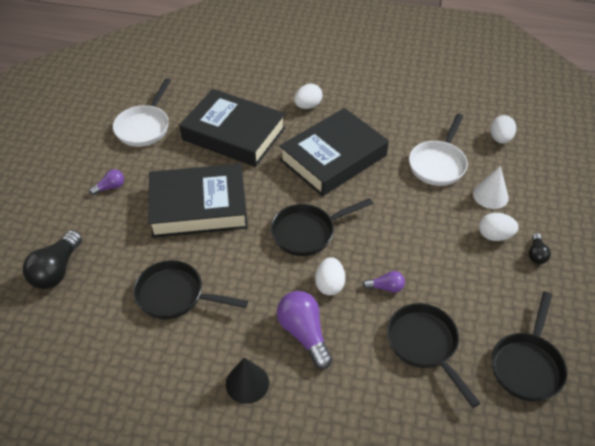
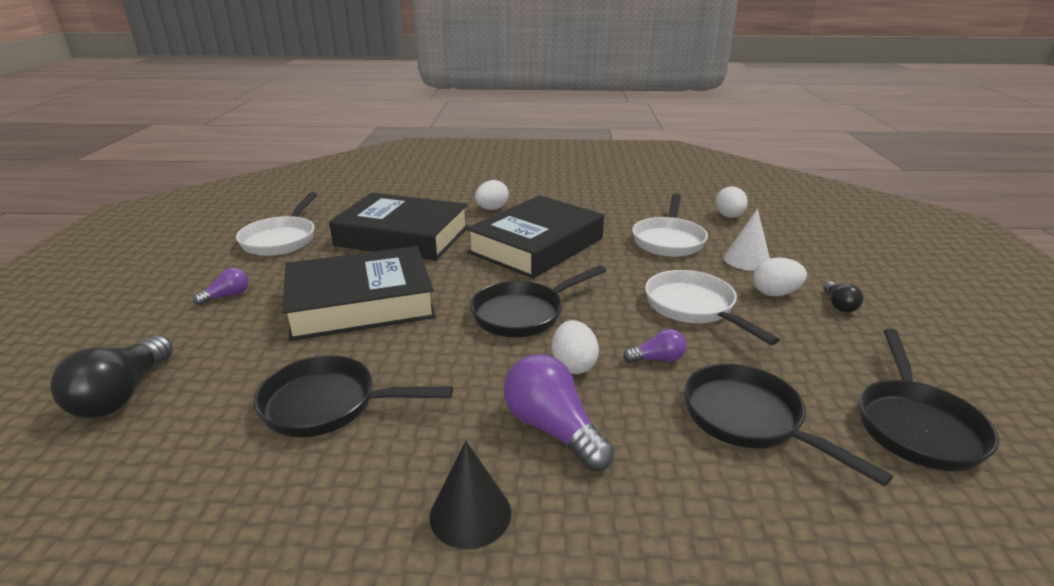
camera: 10 degrees left, 20 degrees down
(428, 243) = (694, 308): none -> white pan

